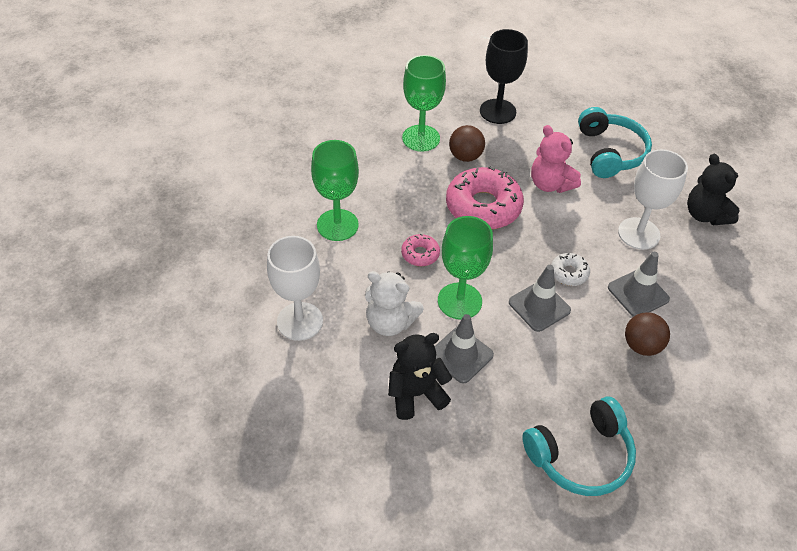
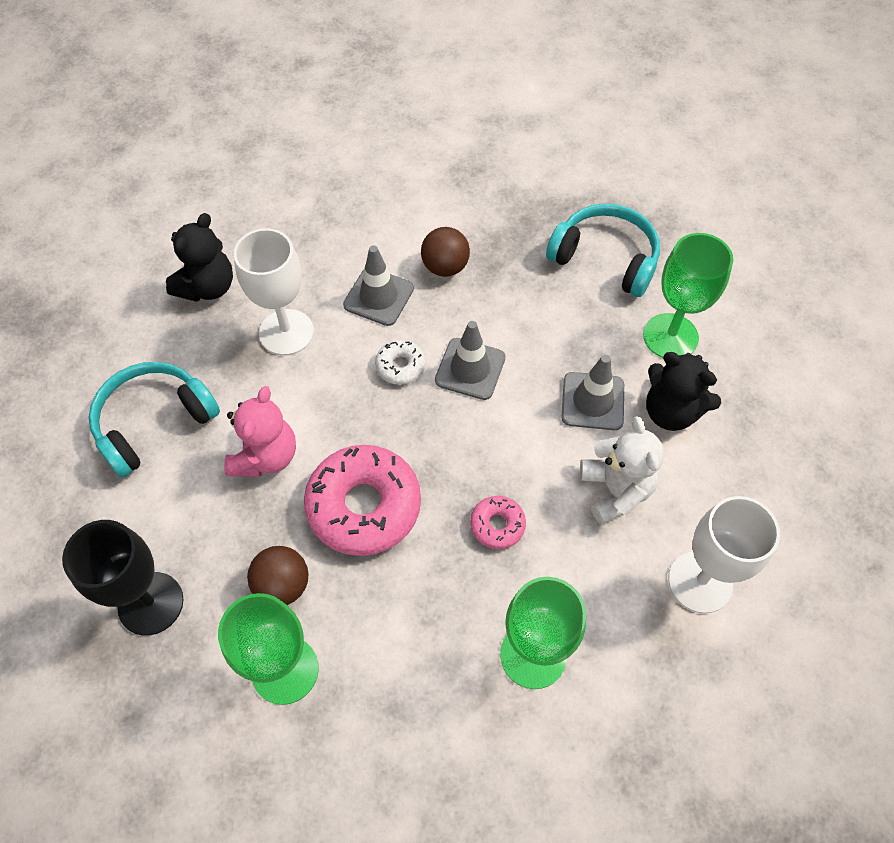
camera: 125 degrees left, 10 degrees up
(459, 301) = (528, 443): green goblet -> green goblet (670, 336)

